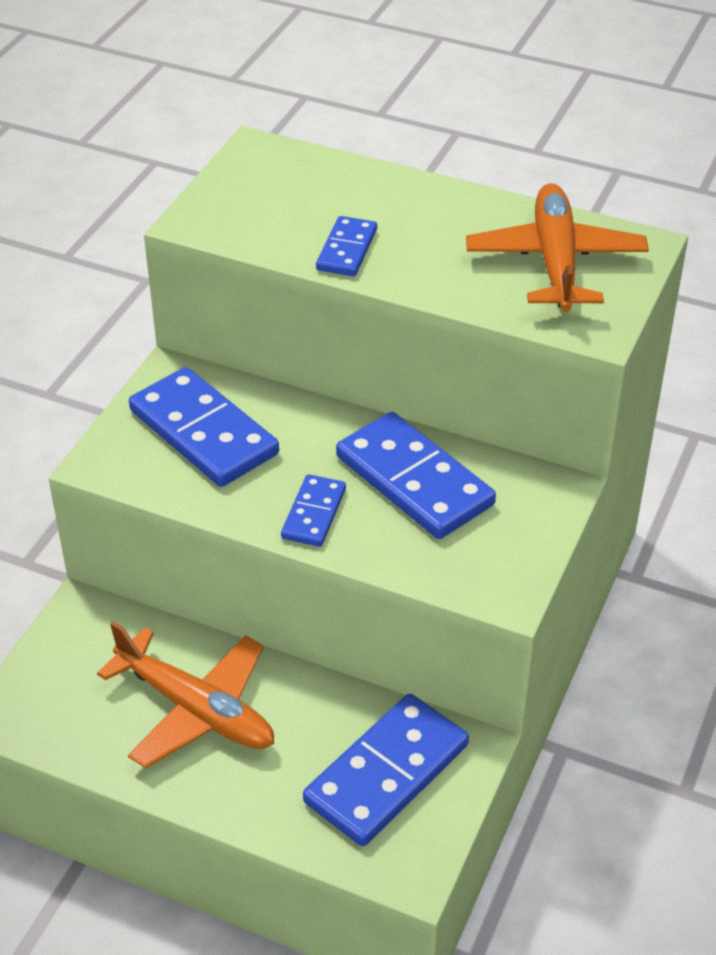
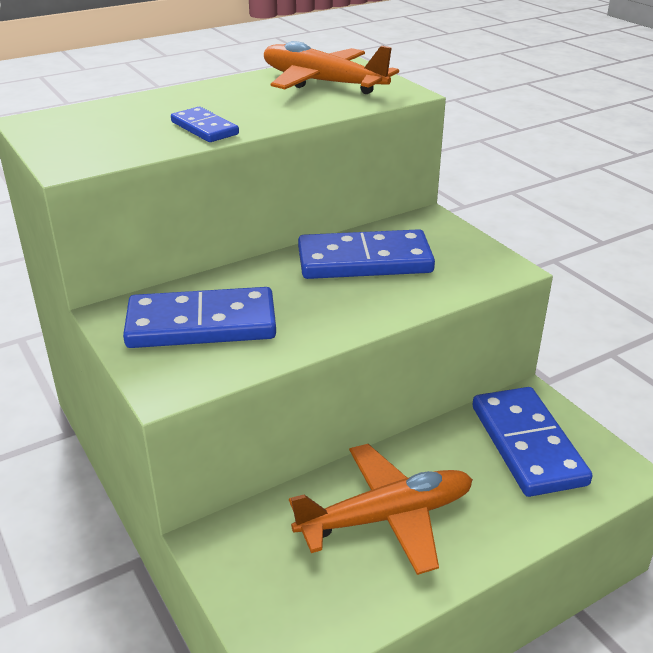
camera: 55 degrees left, 10 degrees down
(314, 513) = (351, 309): blue domino -> none

